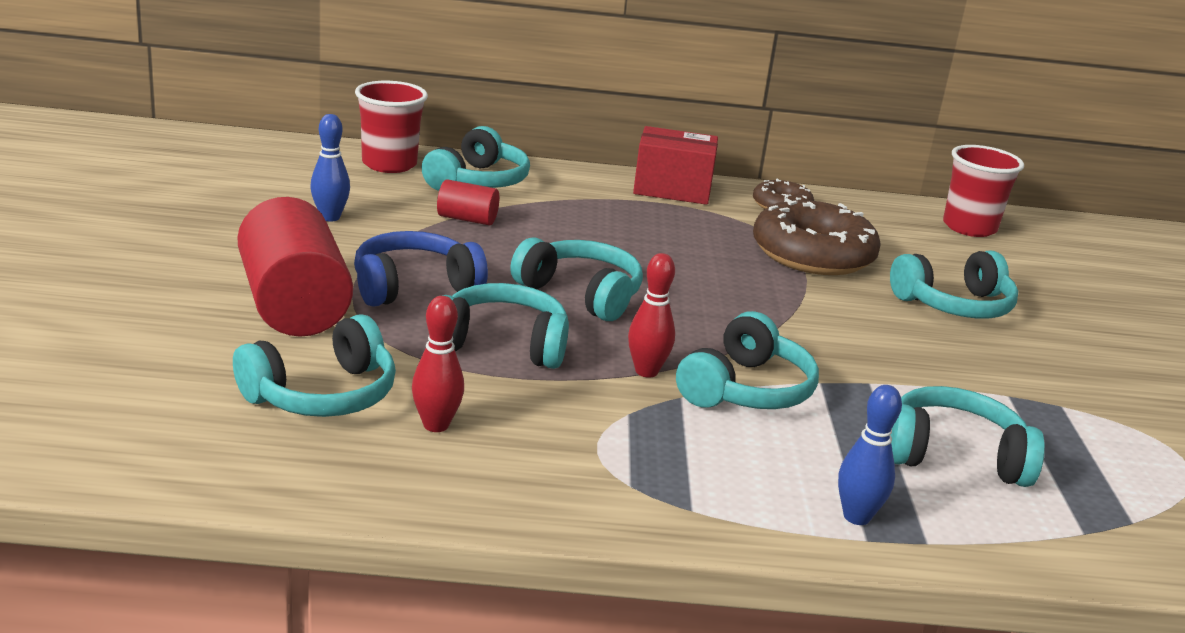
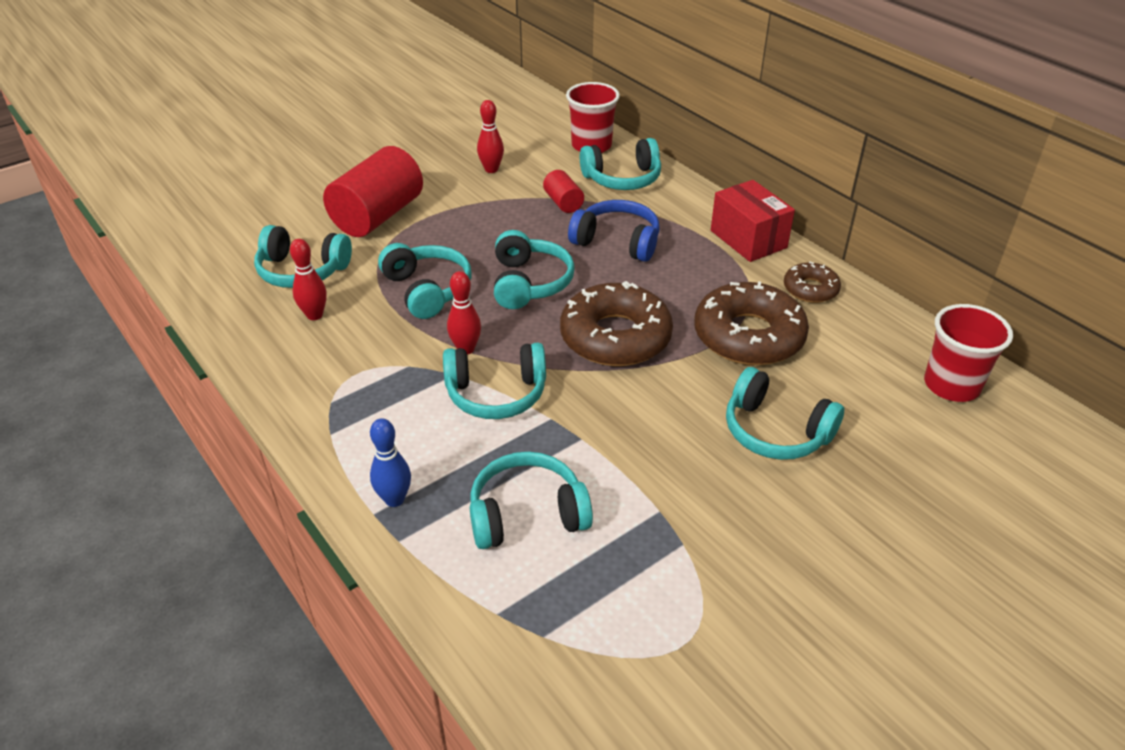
camera: 55 degrees right, 15 degrees up
(330, 217) = (491, 169): blue bowling pin -> red bowling pin
(414, 286) = (451, 233): blue headphones -> blue headphones (617, 241)
(734, 300) = (615, 337): none -> brown donut
(954, 456) = (527, 514): turquoise headphones -> turquoise headphones turned 75 degrees counterclockwise

